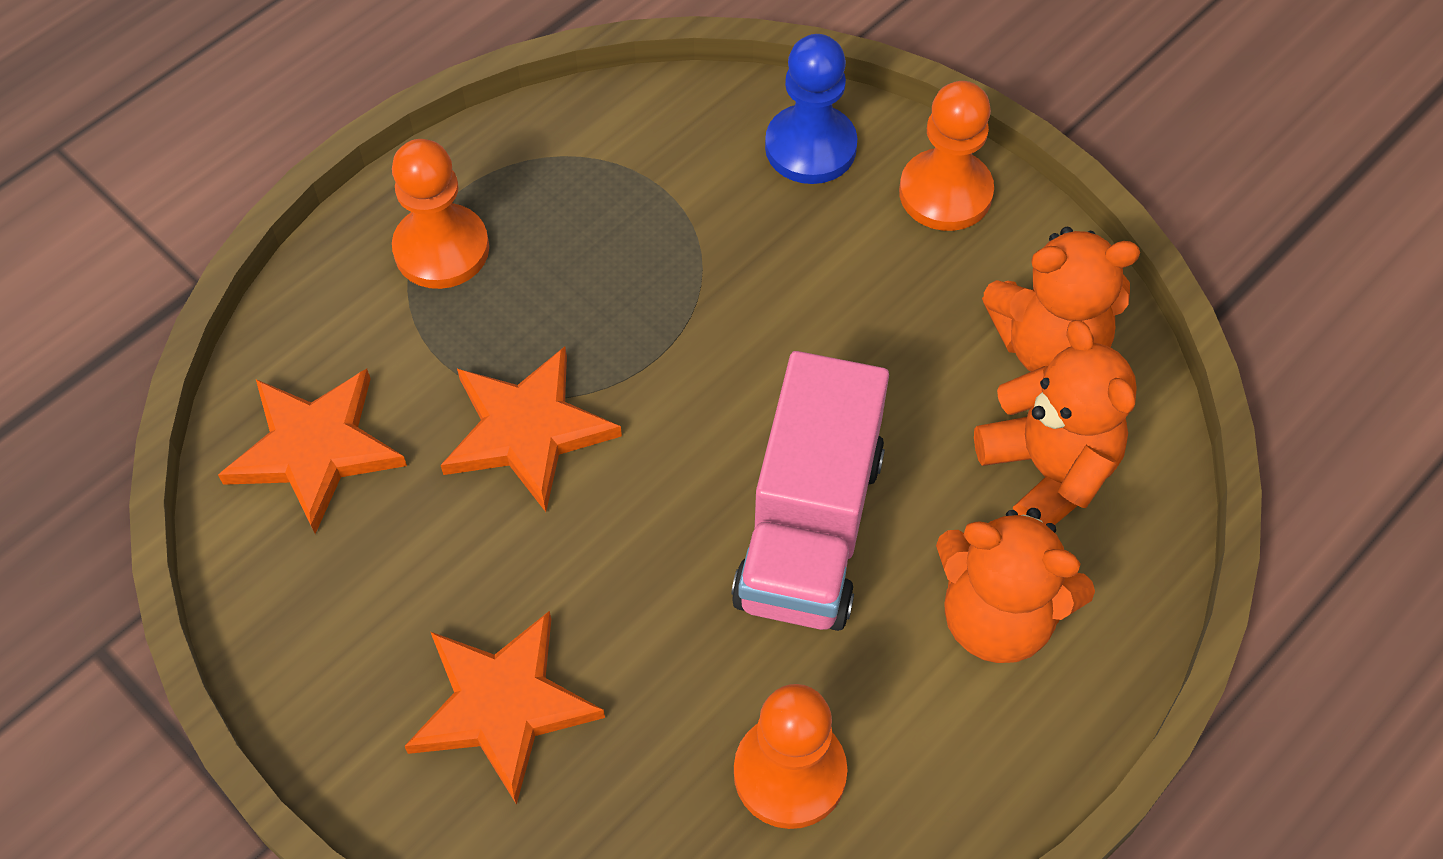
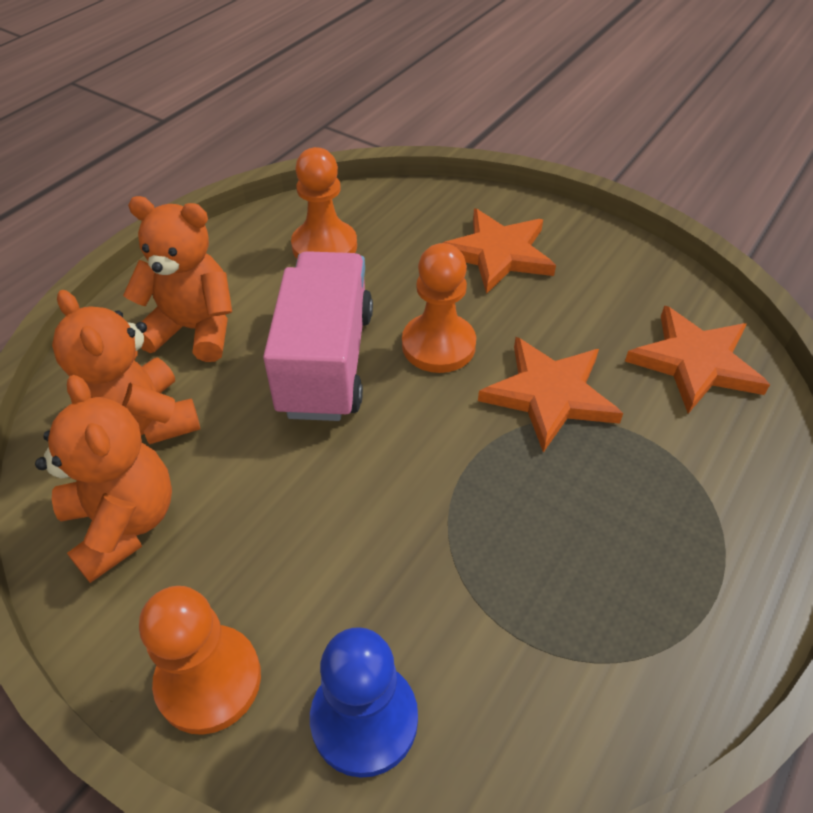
camera: 170 degrees right, 10 degrees down
(441, 249) = (697, 530): orange pawn -> orange pawn (438, 345)
(1049, 345) = (123, 523): orange teddy bear -> orange teddy bear turned 75 degrees clockwise

